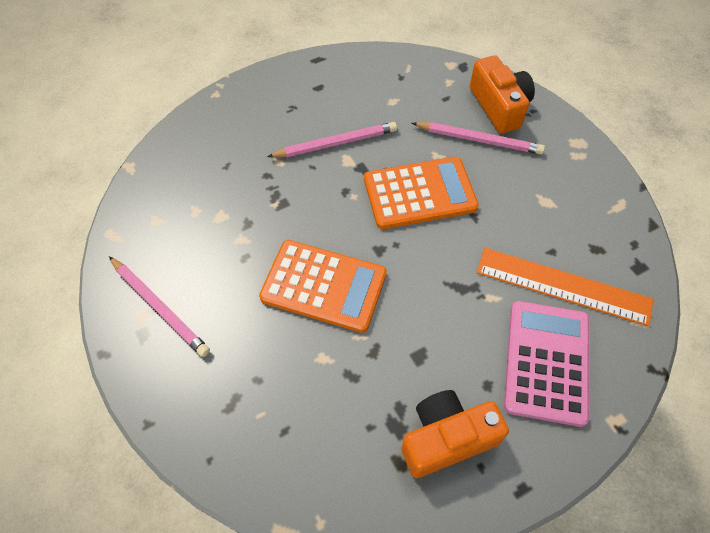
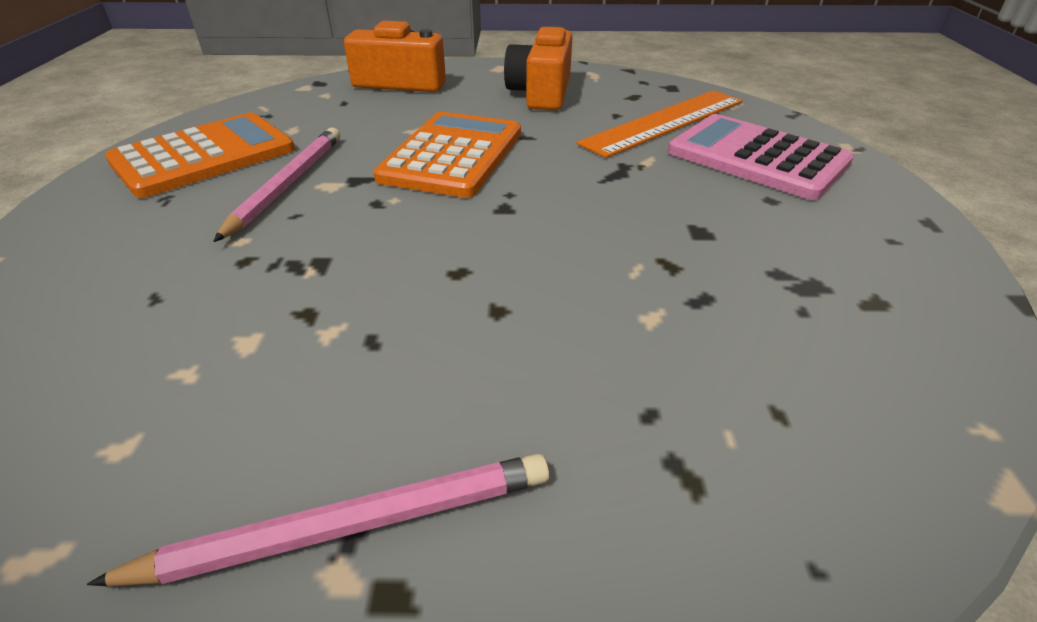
camera: 60 degrees left, 20 degrees down
(324, 286) = (518, 272): orange calculator -> orange calculator (204, 156)
(446, 439) = (843, 251): orange camera -> orange camera (541, 93)
(479, 140) = (428, 104): pink pencil -> none

